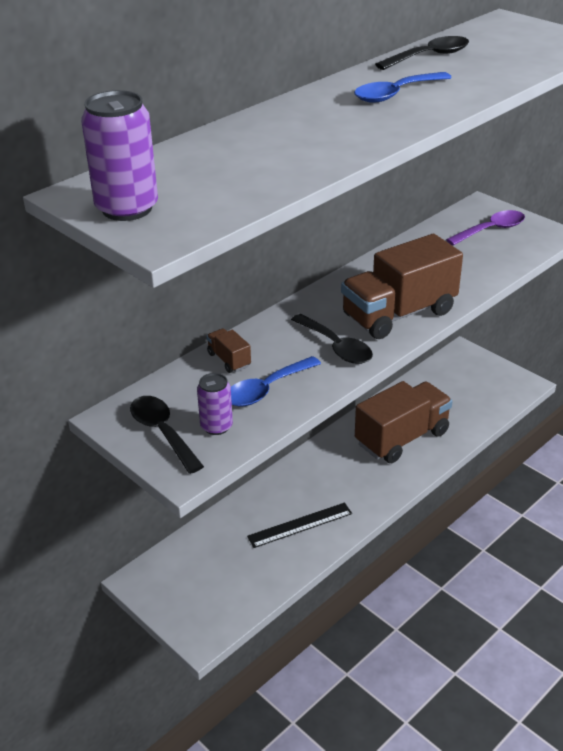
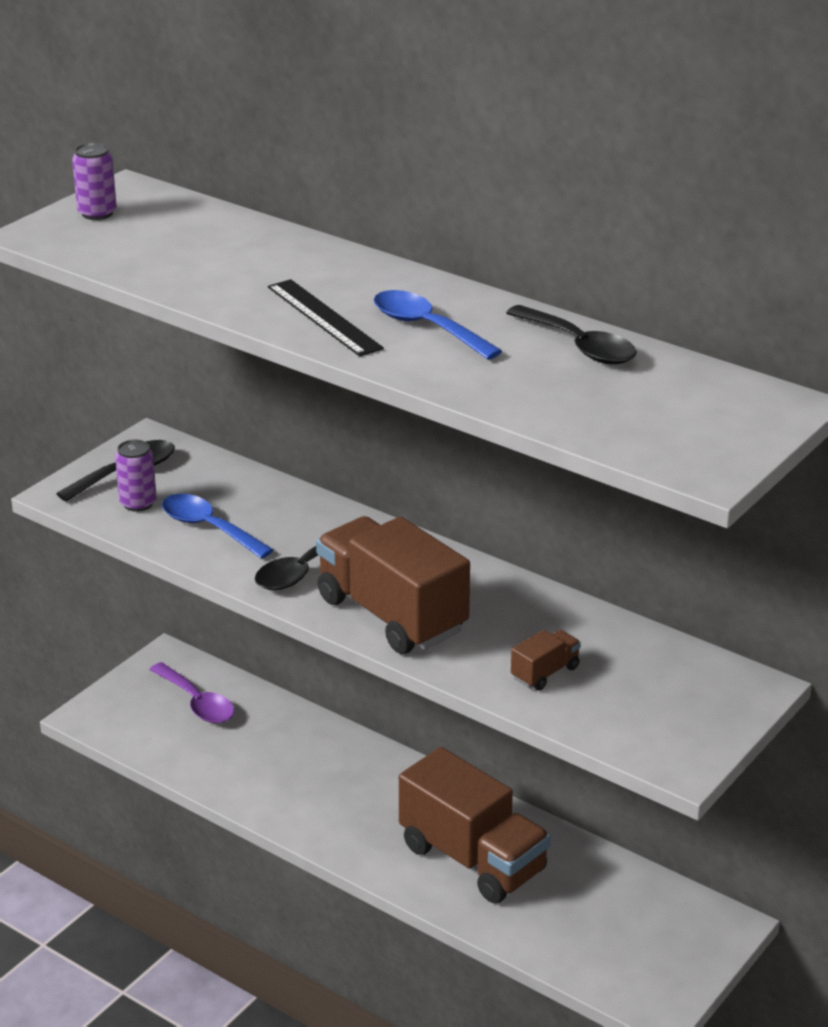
camera: 80 degrees right, 5 degrees down
(127, 208) = (97, 213): purple can -> purple can, size x0.62
(229, 360) = (264, 497): brown truck -> brown truck (545, 673)
(300, 525) = (273, 773): black ruler -> black ruler (324, 317)
(491, 230) = (667, 697): purple spoon -> purple spoon (197, 702)

